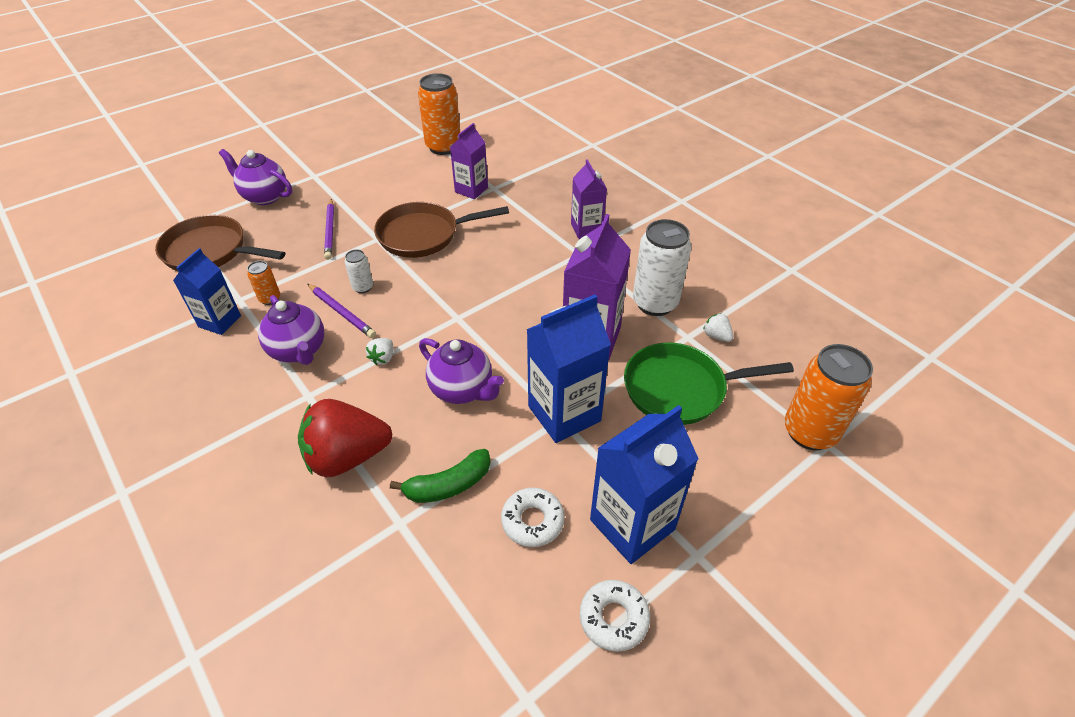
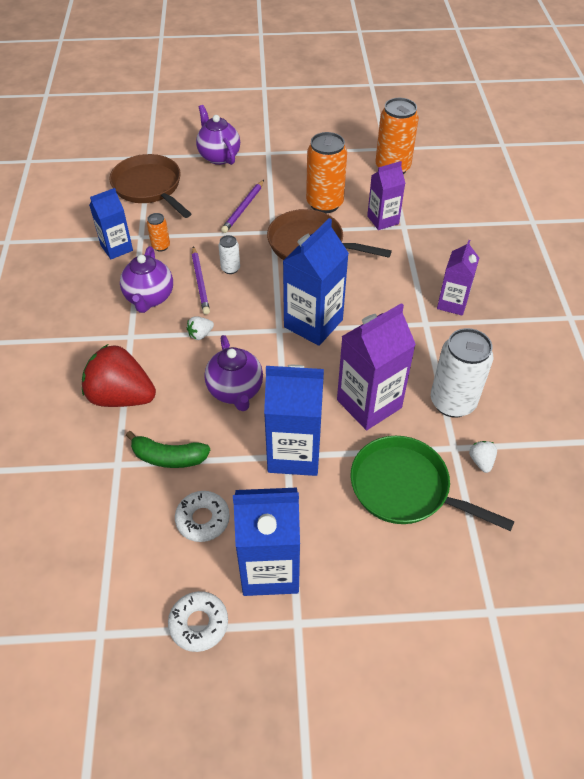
camera: 35 degrees right, 5 degrees up
(484, 298) = (313, 323): none -> blue carton
(809, 432) = (485, 591): orange can -> orange can (324, 203)

